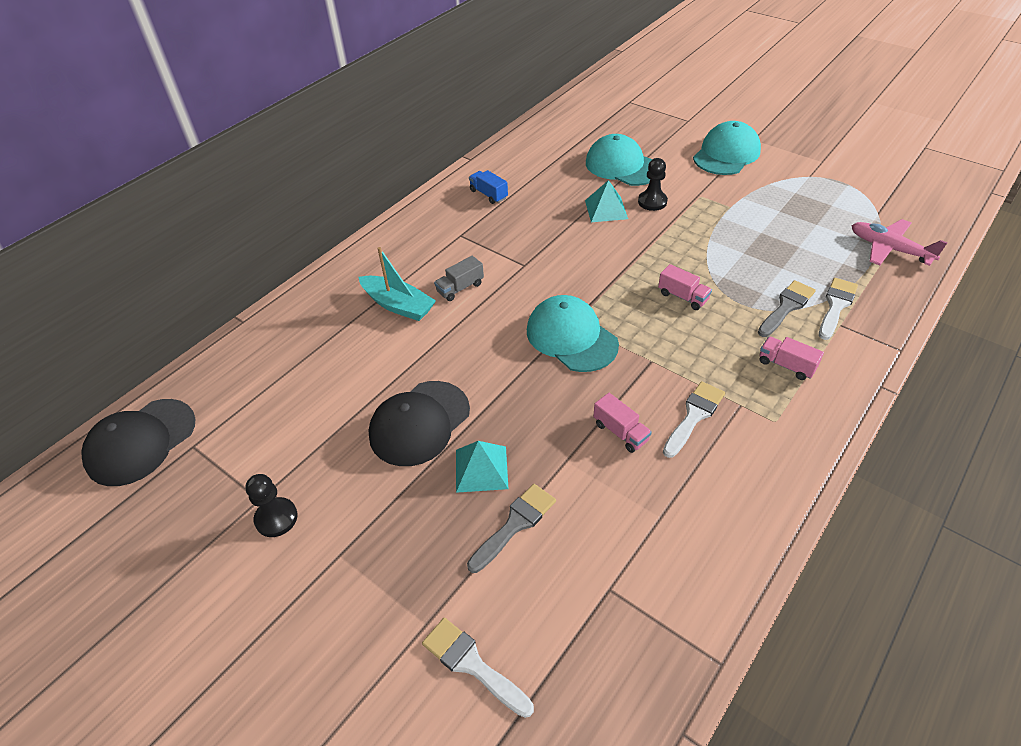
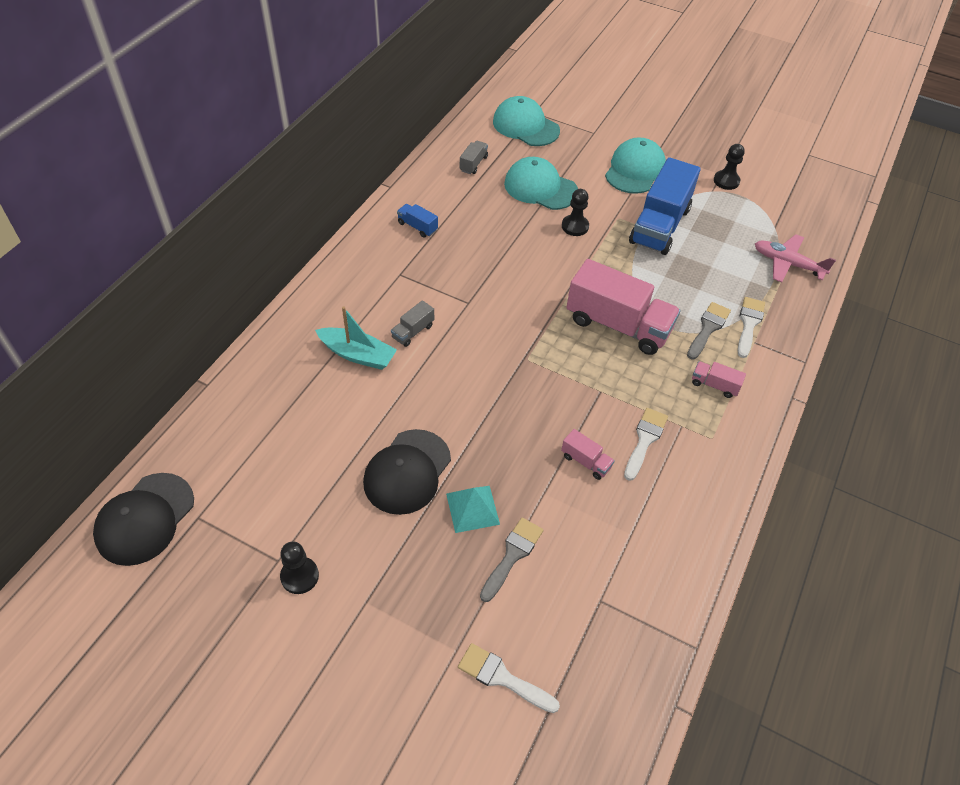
camera: 15 degrees left, 5 degrees up
(558, 143) = (473, 164): none -> grey truck
(571, 337) = (526, 374): turquoise cap -> turquoise cap (525, 126)
(606, 209) = (533, 237): turquoise pyramid -> none
(683, 297) = (618, 325): pink truck -> pink truck, size x2.30
(745, 205) = (659, 226): none -> blue truck
(826, 168) = (726, 181): none -> black pawn

